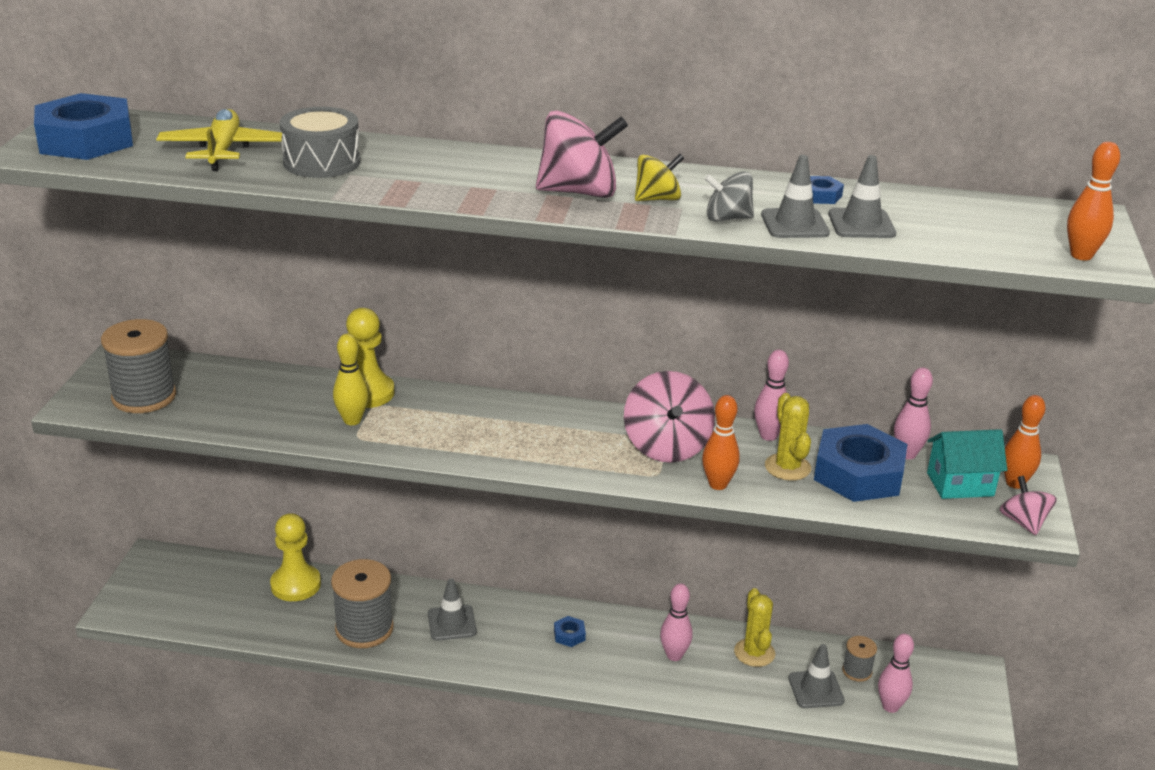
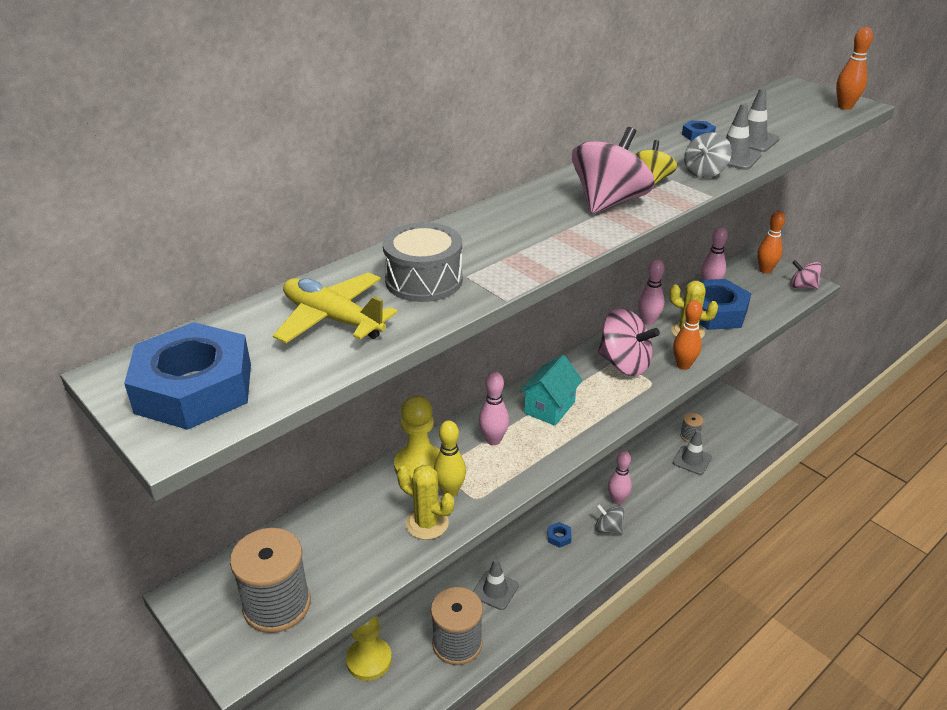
camera: 50 degrees left, 5 degrees up
(622, 666) = (608, 529): none -> grey spinning top
(754, 653) = (643, 466): yellow cactus -> yellow cactus (427, 523)
(890, 706) = (726, 441): pink bowling pin -> pink bowling pin (493, 440)
(960, 484) = (752, 286): turquoise house -> turquoise house (549, 407)

